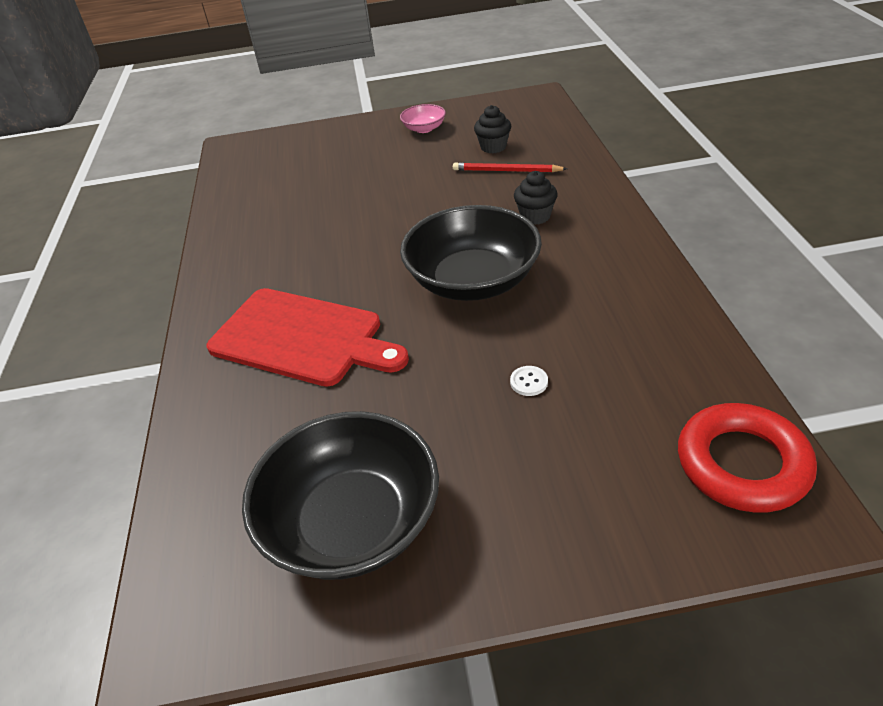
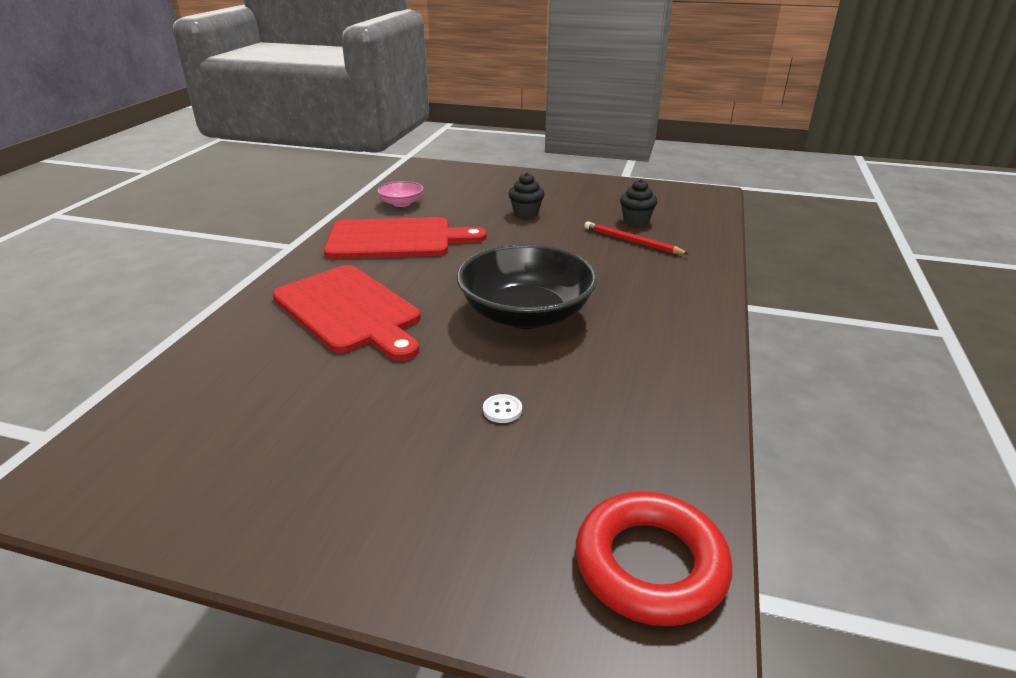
camera: 20 degrees right, 10 degrees down
(278, 242) = (396, 239): none -> red cutting board
(352, 522) = (255, 460): black bowl -> none
(424, 128) = (587, 192): pink bowl -> pink bowl (401, 203)
(535, 216) = (627, 282): black cupcake -> black cupcake (526, 213)

